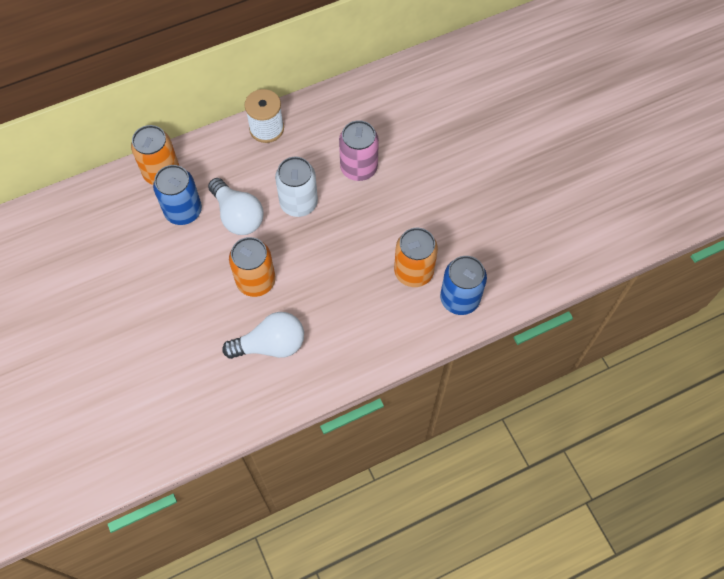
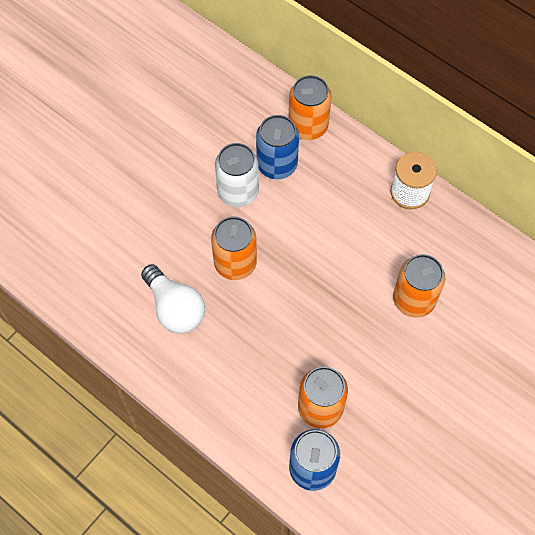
camera: 65 degrees right, 0 degrees up
(238, 216) = (297, 214): white light bulb -> none
(298, 203) = (341, 261): white can -> white can (238, 192)
(359, 168) = (413, 300): pink can -> orange can

